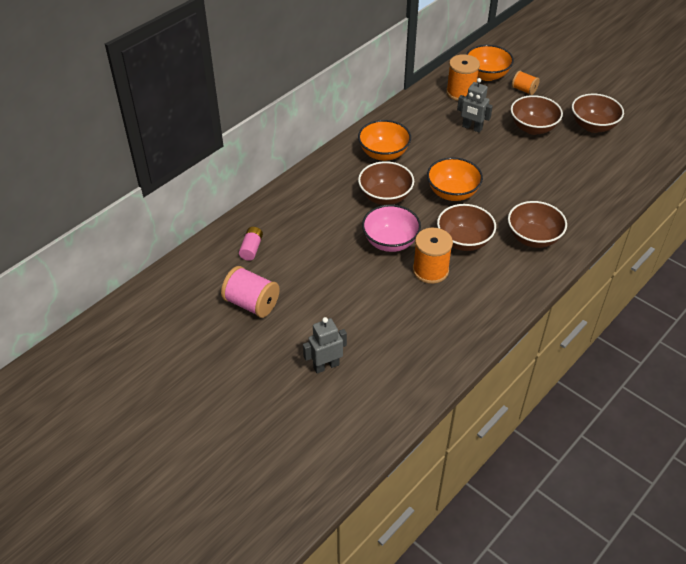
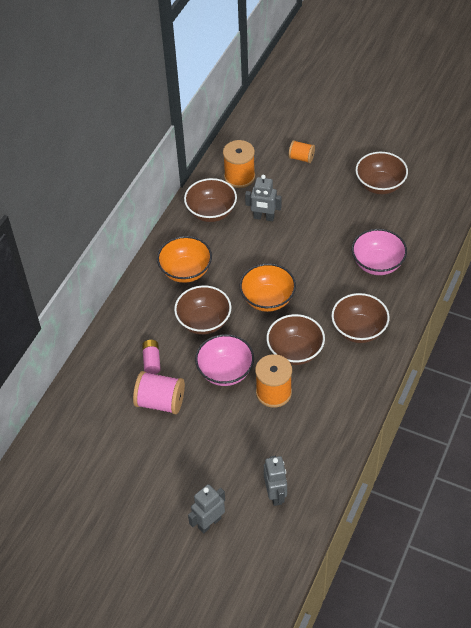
camera: 15 degrees left, 5 degrees up
(251, 248) = (92, 417): pink battery -> pink battery (152, 361)
(251, 303) = (115, 478): pink spool -> pink spool (160, 402)
(400, 358) = (275, 494): none -> grey robot
(487, 75) = (259, 149): orange bowl -> none
(533, 128) = (323, 202): brown bowl -> brown bowl (211, 212)
(570, 188) = (377, 264): none -> pink bowl

